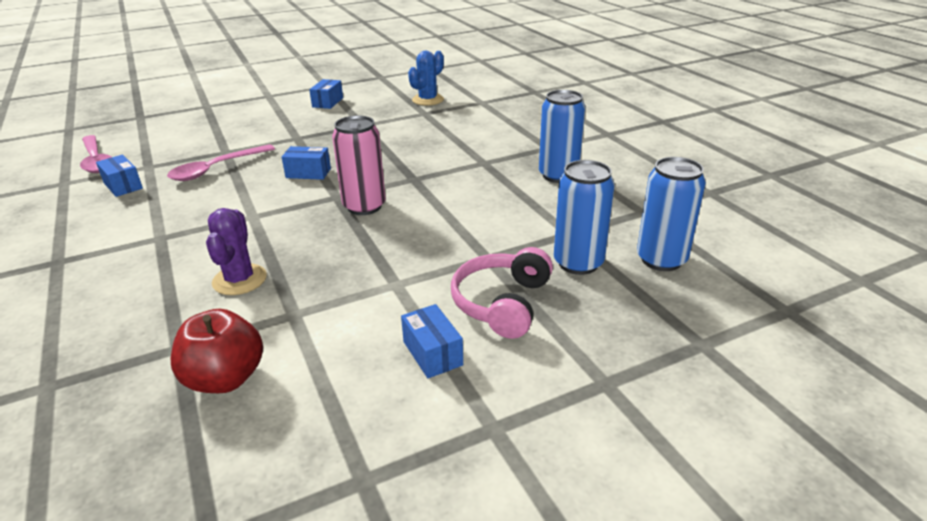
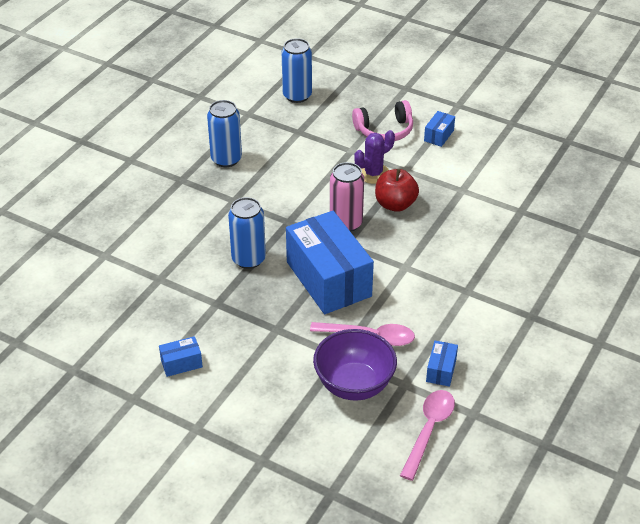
camera: 125 degrees left, 10 degrees up
(190, 148) = (354, 385): none -> purple bowl
(225, 378) = (517, 183): red apple -> red apple (395, 204)
(239, 280) = (462, 226): purple cactus -> purple cactus (373, 173)
(308, 173) = (328, 279): blue box -> blue box, size x2.41
(428, 100) = (124, 293): blue cactus -> none
(578, 263) = (326, 119): blue can -> blue can (248, 259)

